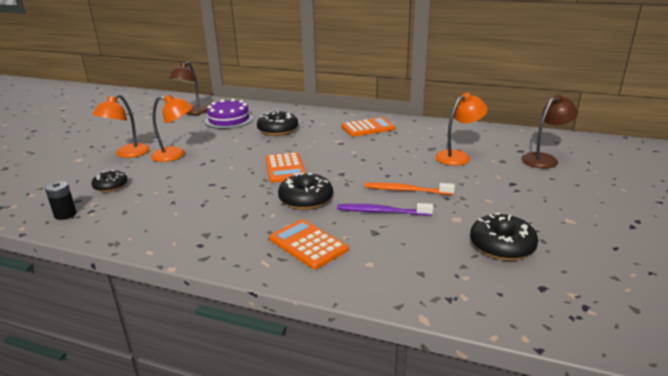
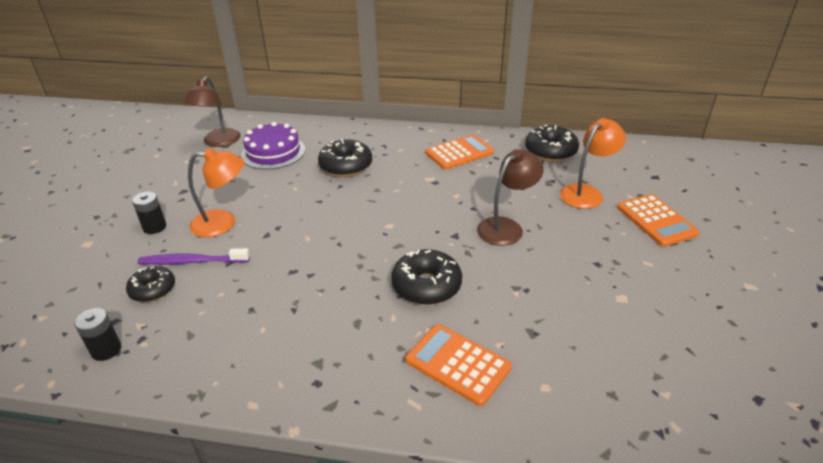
camera: 10 degrees left, 10 degrees up
(127, 154) = (154, 227): orange lamp -> black battery
(285, 168) = (379, 233): orange calculator -> orange calculator (656, 220)
(381, 212) = (528, 296): purple toothbrush -> purple toothbrush (192, 261)
(406, 190) = (545, 256): orange toothbrush -> none
(502, 246) = (689, 337): black donut -> black donut (550, 151)
(544, 159) = (687, 188): brown lamp -> brown lamp (506, 227)

